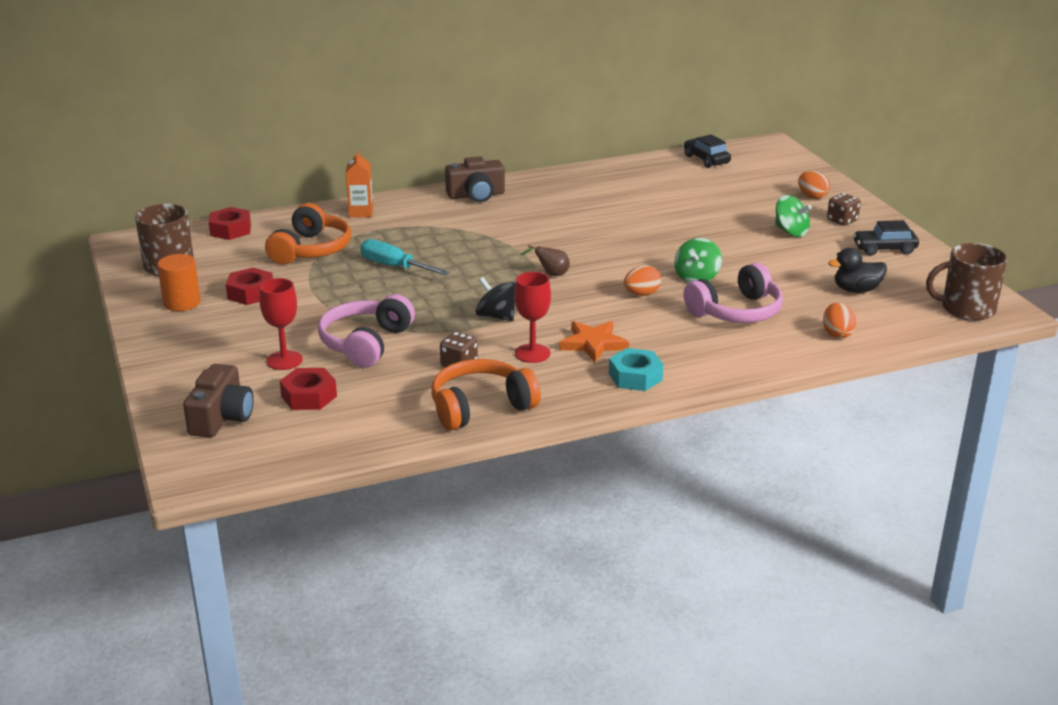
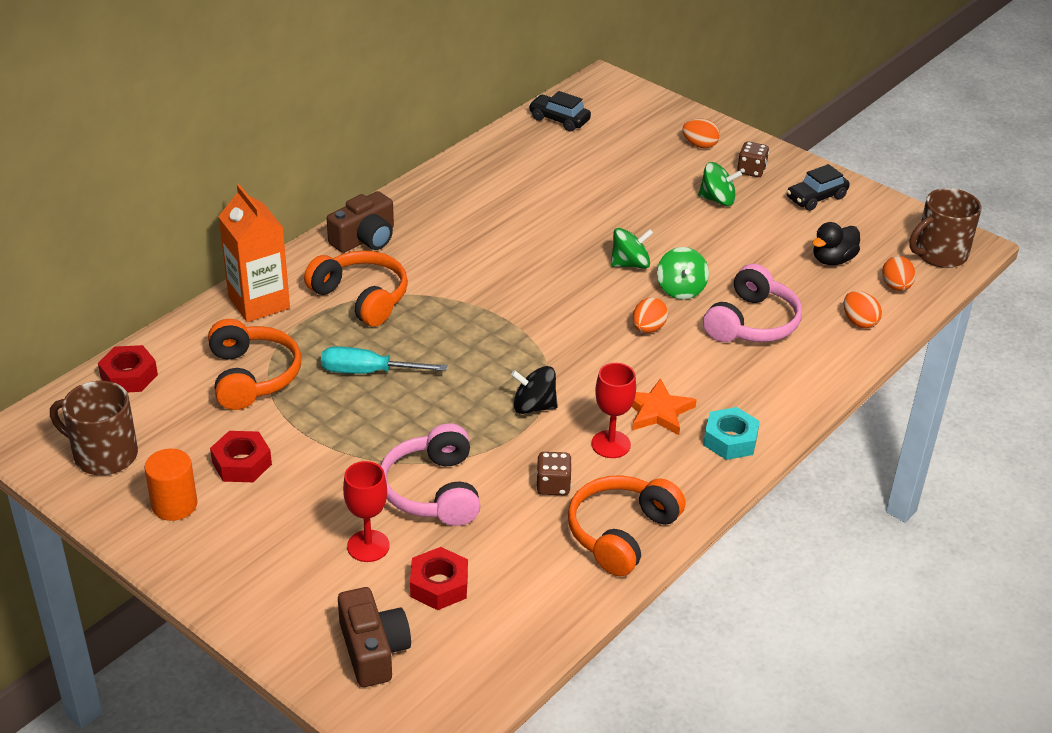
camera: 30 degrees left, 10 degrees up
(361, 212) = (259, 303): orange carton -> orange carton, size x1.69
(436, 226) = (361, 298): none -> orange headphones
(551, 274) = (539, 330): brown pear -> none
(670, 253) = (630, 264): none -> green spinning top
(898, 320) = (896, 286): none -> orange egg

